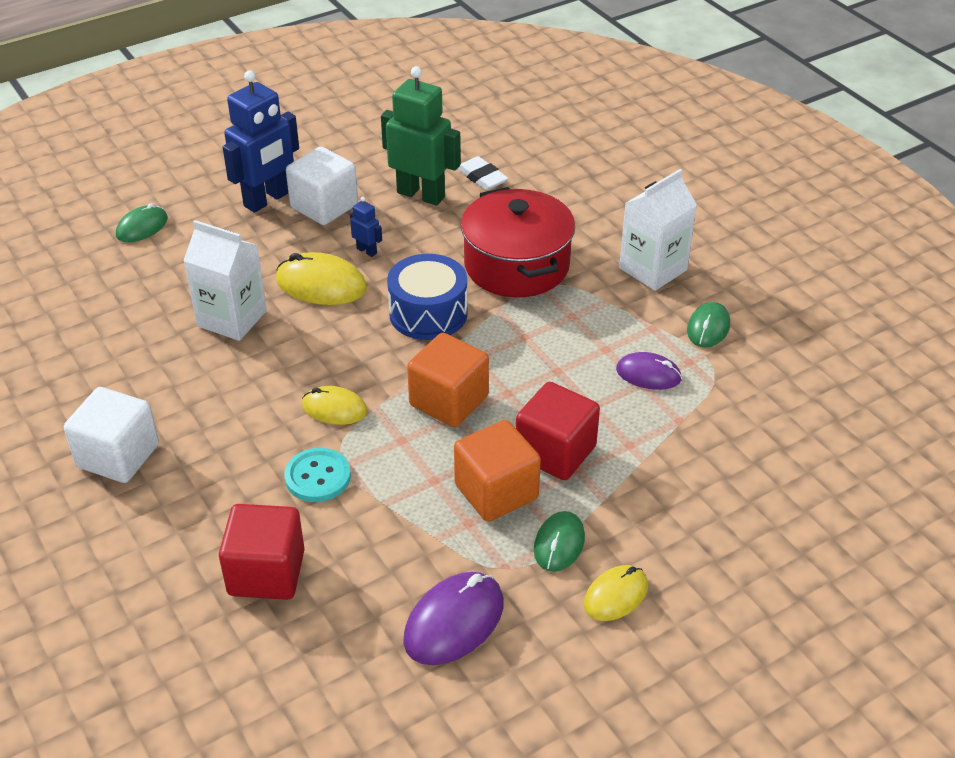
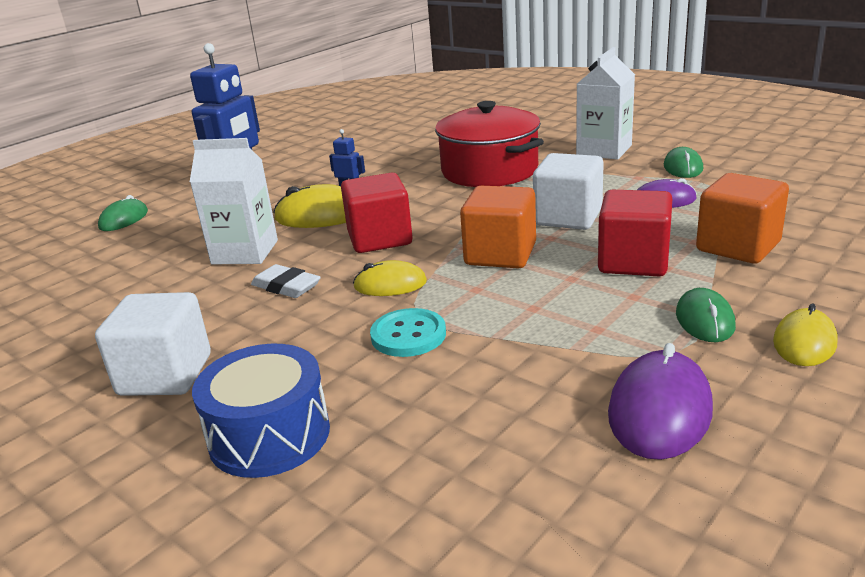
camera: 15 degrees left, 15 degrees down
(266, 573) = (404, 428): red cube -> red cube (380, 238)
(324, 206) = (294, 176): white cube -> white cube (568, 217)
(421, 195) = (375, 154): green robot -> none
(428, 313) = (434, 210): blue drum -> blue drum (269, 435)
(482, 177) = (420, 138): white eraser -> white eraser (286, 287)
(496, 492) = (604, 300): orange cube -> orange cube (738, 246)

